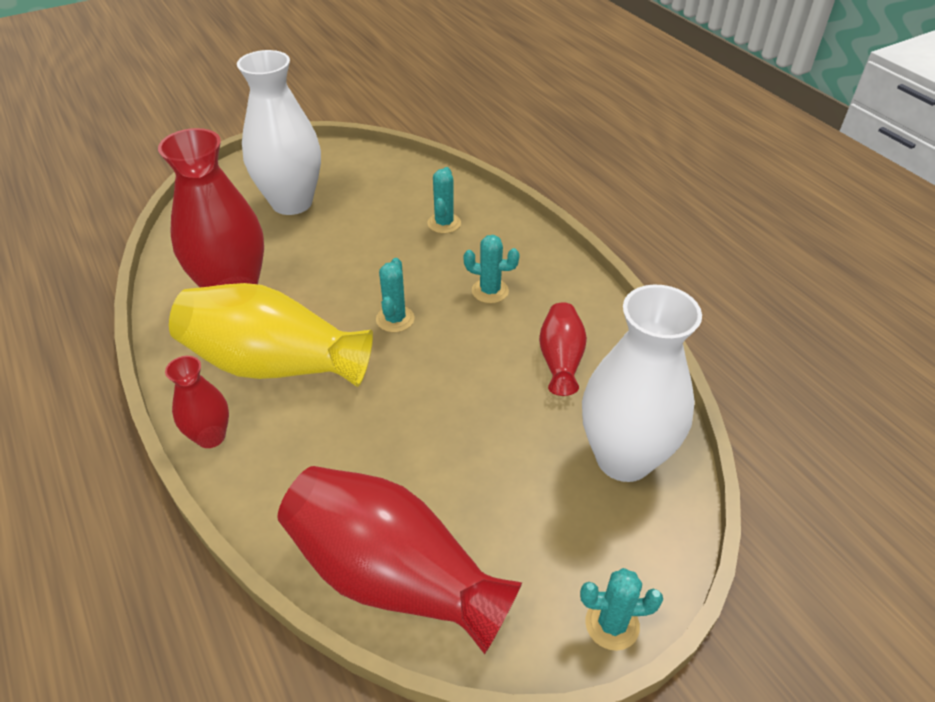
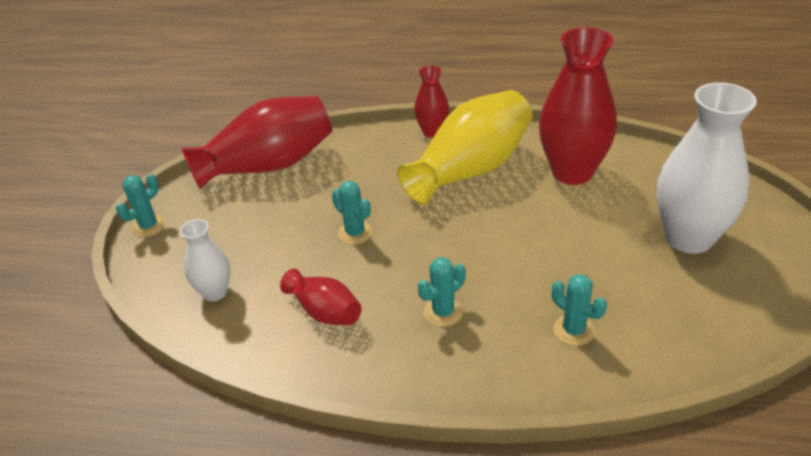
camera: 130 degrees right, 5 degrees down
(395, 319) = (462, 241): turquoise cactus -> turquoise cactus (355, 233)
(624, 458) = (215, 292): white vase -> white vase, size x0.51

